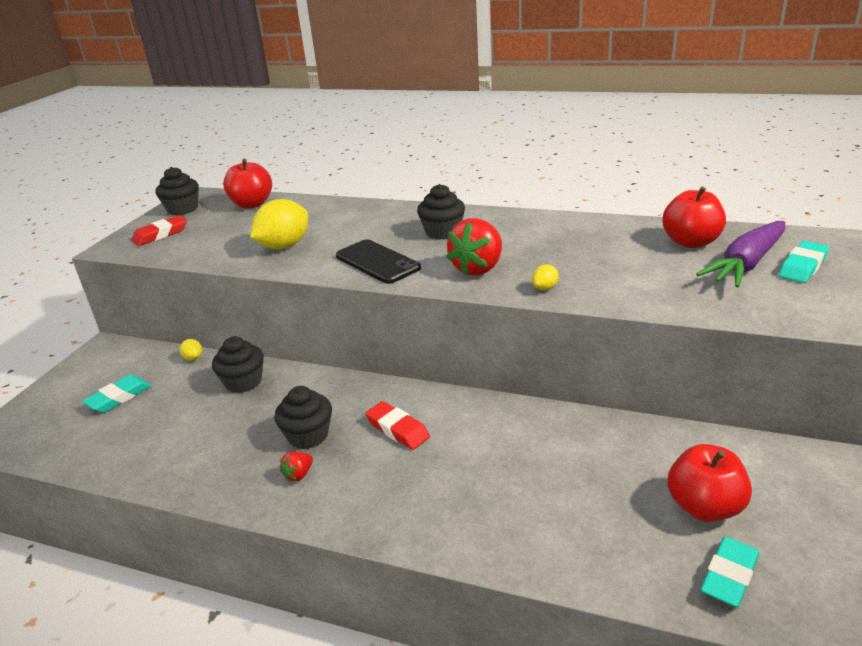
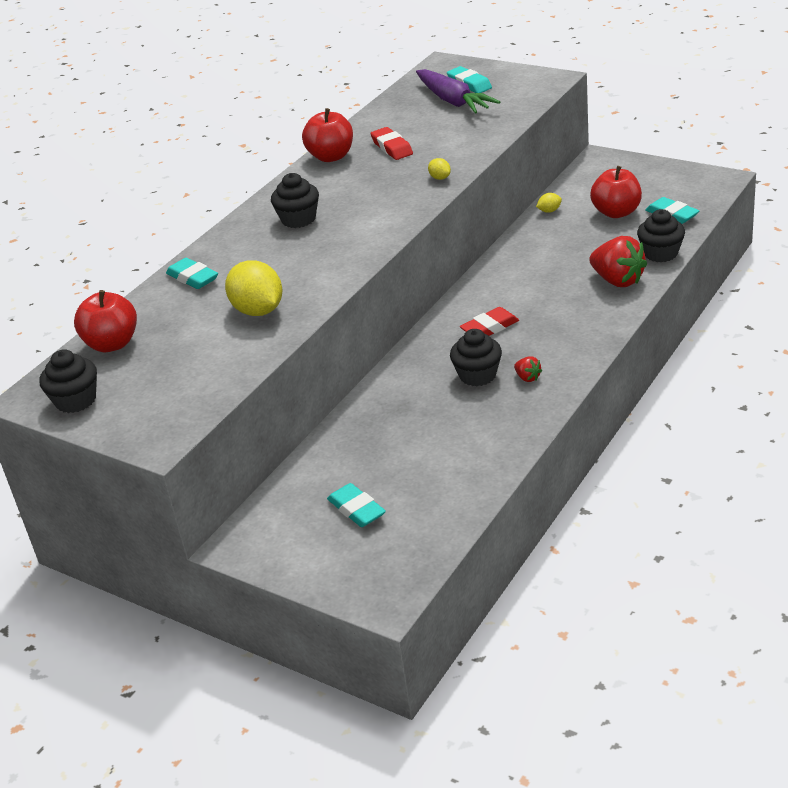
camera: 75 degrees left, 5 degrees up
(160, 235) = (150, 407): red eraser -> red eraser (392, 147)
(193, 358) = (305, 463): yellow lemon -> yellow lemon (549, 211)
(243, 382) = (373, 421): black cupcake -> black cupcake (660, 253)
(342, 211) = (193, 278): none -> turquoise eraser
(377, 262) = (338, 254): black phone -> none
(478, 268) = (386, 204): red strawberry -> red strawberry (618, 280)
(690, 242) = (404, 114): red apple -> red apple (331, 156)

